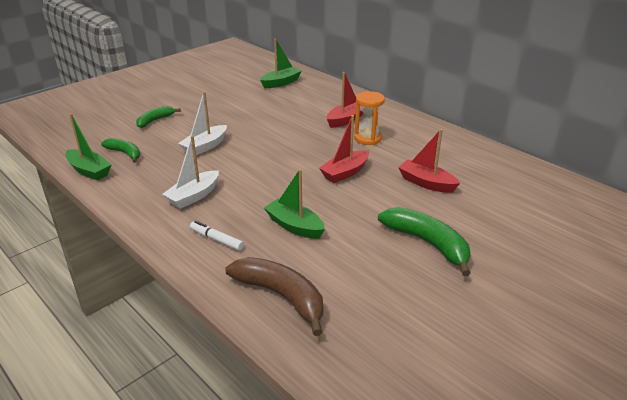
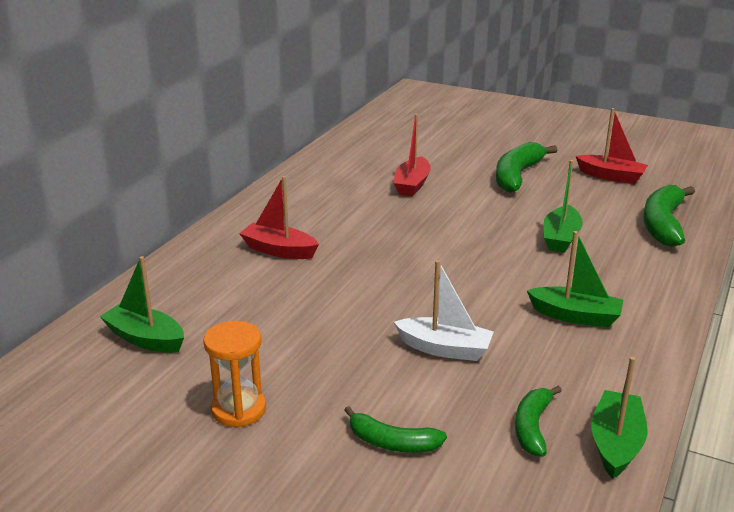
camera: 110 degrees left, 5 degrees down
(193, 196) = (575, 316): white boat -> green boat
(216, 239) = (633, 276): white marker -> none
(281, 296) = (663, 224): brown banana -> green banana
(345, 173) = (428, 229): red boat -> red boat (611, 176)
(367, 138) = (329, 227): orange hourglass -> orange hourglass (239, 409)

